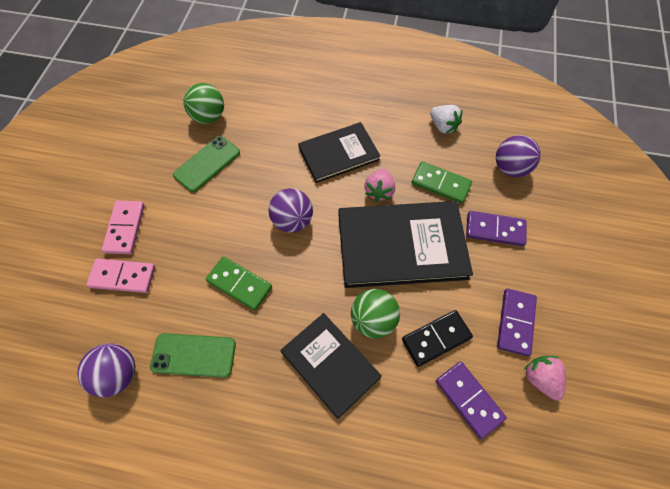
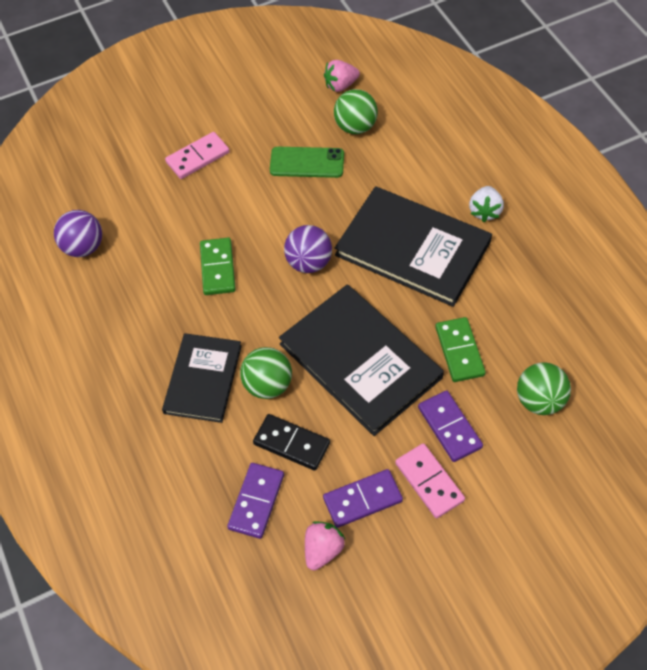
camera: 55 degrees right, 5 degrees down
(123, 277) = (157, 189): pink domino -> pink domino (429, 482)
(194, 355) = (135, 282): green phone -> none
(338, 153) = (413, 248): black book -> black book, size x1.59
(379, 191) = (402, 306): pink strawberry -> pink strawberry (340, 85)
(443, 126) = (533, 311): white strawberry -> white strawberry (485, 211)
(510, 168) = (539, 400): purple ball -> green ball

